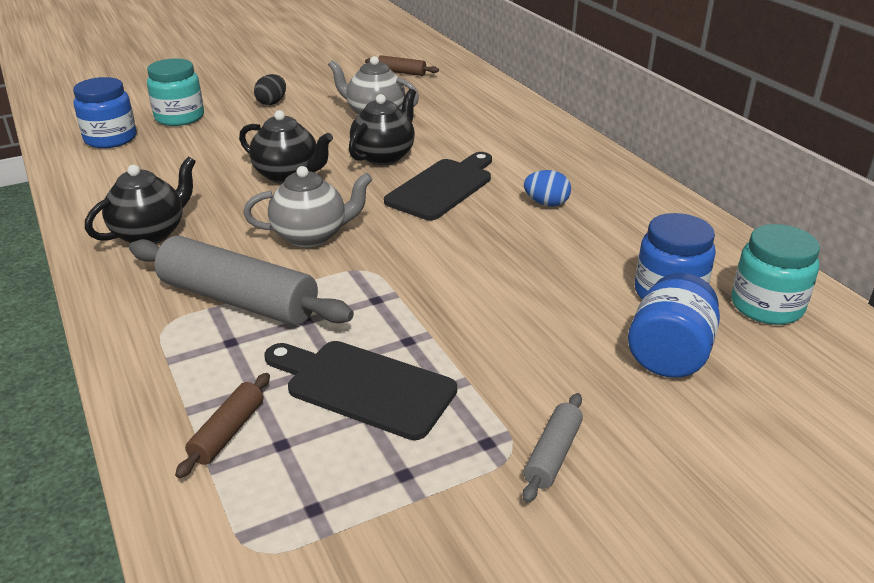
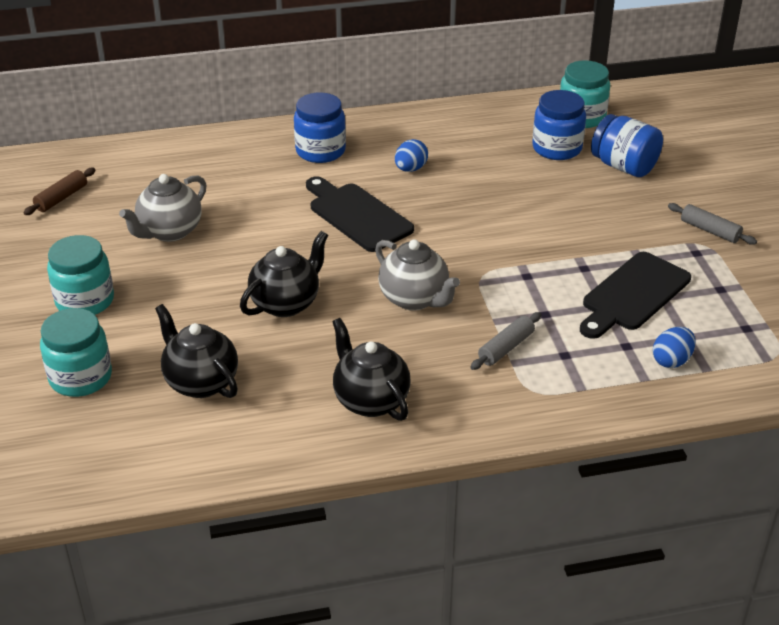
camera: 75 degrees left, 5 degrees up
(110, 139) = (111, 437): blue jar -> blue jar (320, 151)
(228, 432) = (671, 360): brown rolling pin -> blue egg
(238, 300) = (506, 348): grey rolling pin -> grey rolling pin, size x0.47
(272, 102) = (85, 301): black egg -> turquoise jar
(311, 236) = (415, 299): grey teapot -> grey teapot turned 135 degrees clockwise
(384, 156) = (275, 239): black teapot -> black teapot (200, 382)

